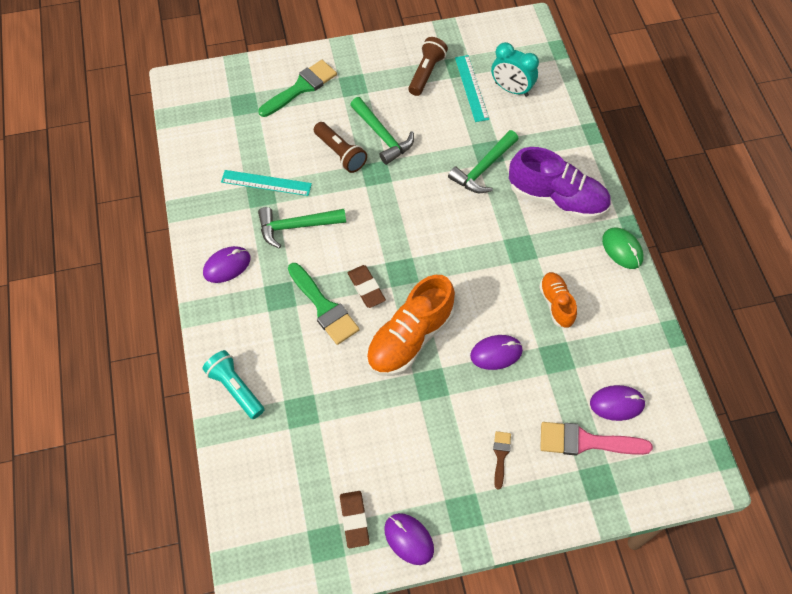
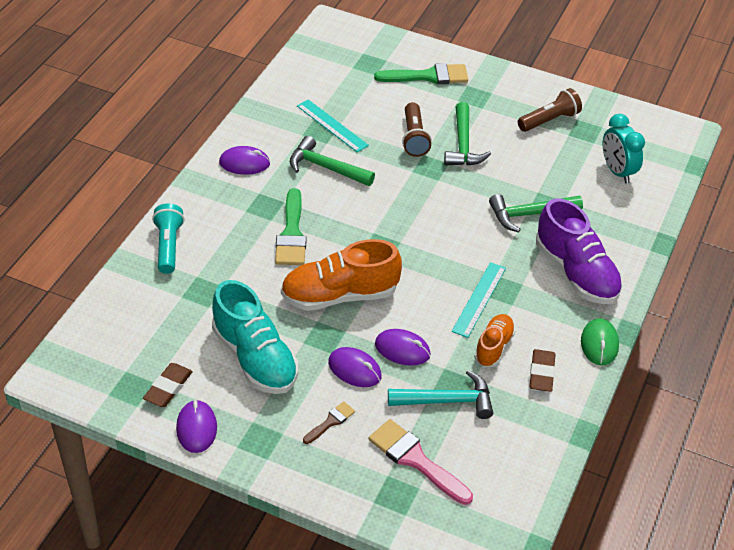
camera: 35 degrees right, 15 degrees down
(366, 288) = (339, 240): brown eraser -> brown eraser (541, 373)
(396, 442) = (255, 358): none -> turquoise shoe
(471, 88) = (580, 151): turquoise ruler -> turquoise ruler (479, 299)
(564, 374) = (447, 401): none -> turquoise hammer
(617, 403) = (473, 451): purple mouse -> purple mouse (354, 369)

